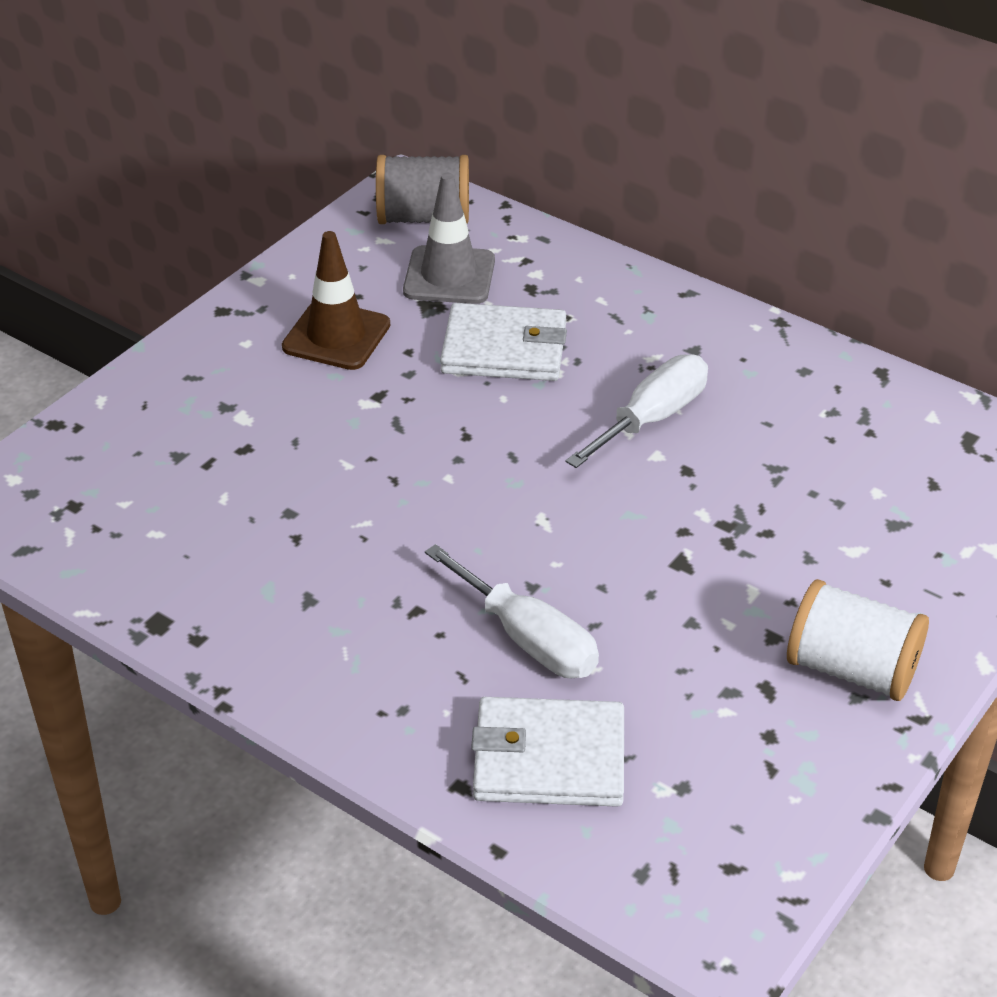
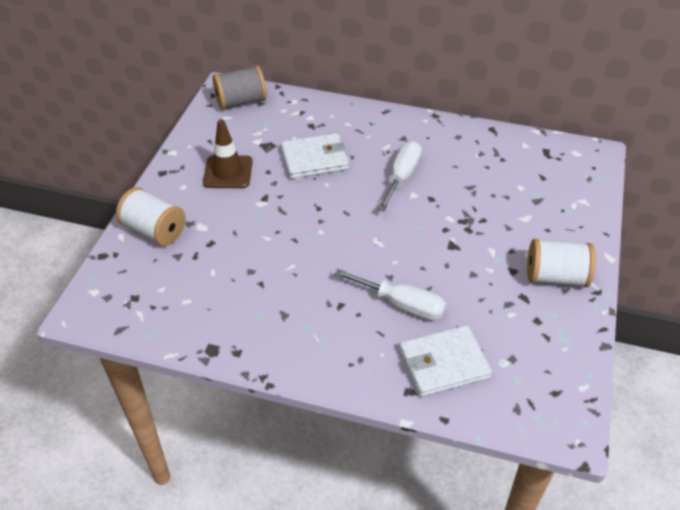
camera: 20 degrees left, 5 degrees up
(160, 404) = (154, 230): none -> white spool
(449, 276) = (268, 128): grey traffic cone -> none

